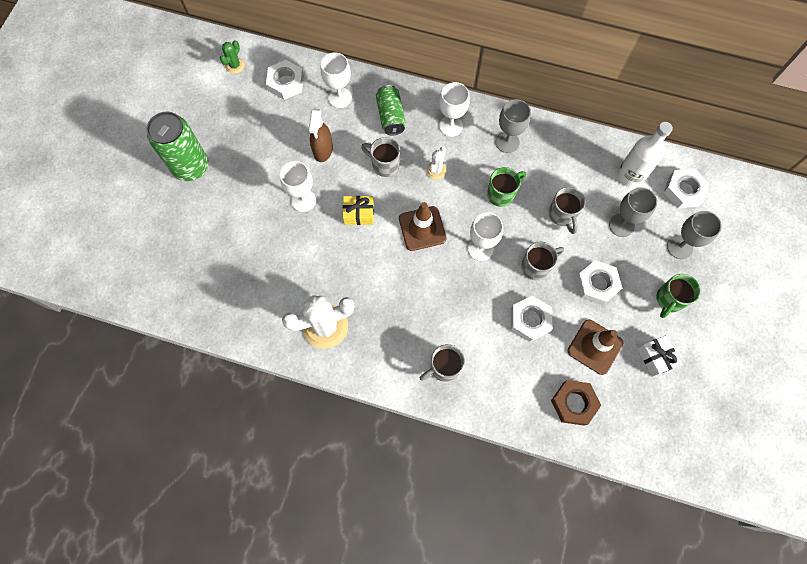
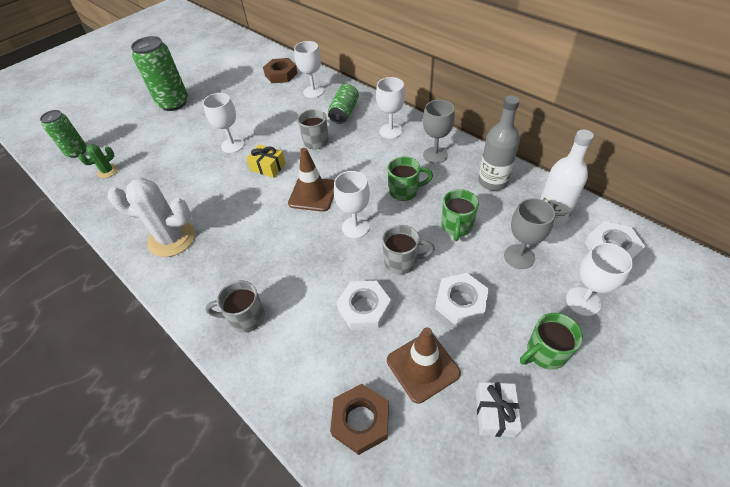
camera: 30 degrees right, 20 degrees down
(135, 271) = (77, 152): none -> green can
(235, 65) = (254, 58): green cactus -> green cactus (108, 171)
(286, 83) = (281, 74): white nut -> brown nut
(323, 150) = (274, 118): brown spray bottle -> none
(436, 170) = (356, 157): white cactus -> none
(562, 215) = (456, 227): grey mug -> green mug
(570, 155) = (492, 181): none -> grey bottle
(679, 247) = (583, 301): grey goblet -> white goblet

